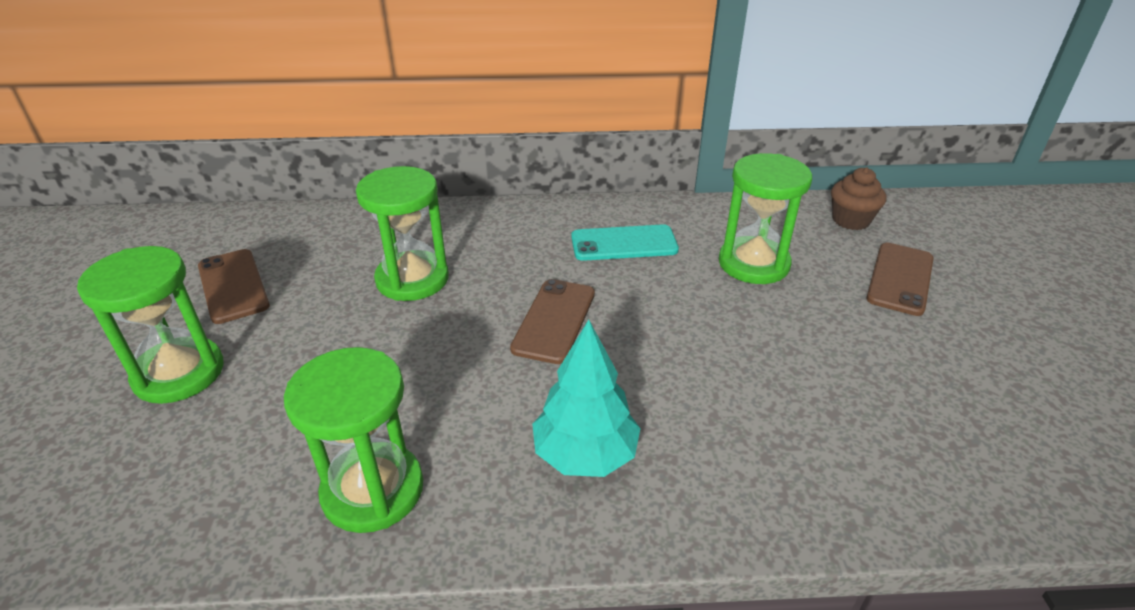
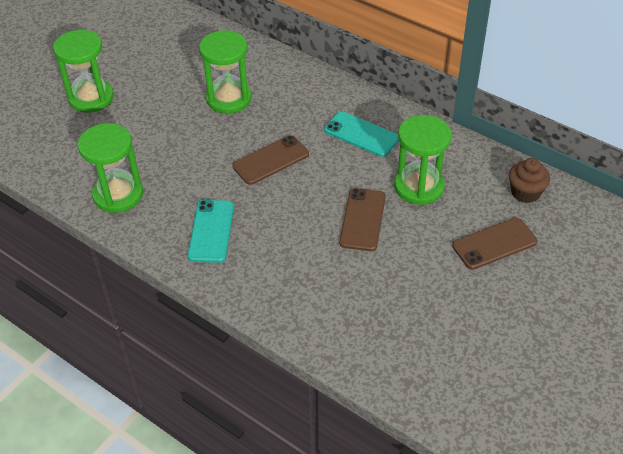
camera: 40 degrees right, 10 degrees up
(233, 286) = (146, 60): brown phone -> brown phone (362, 219)
(585, 455) = (211, 231): turquoise tree -> turquoise phone

